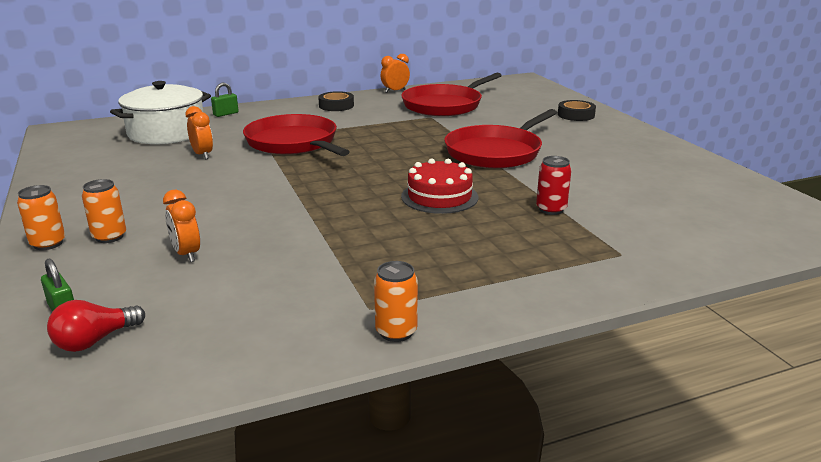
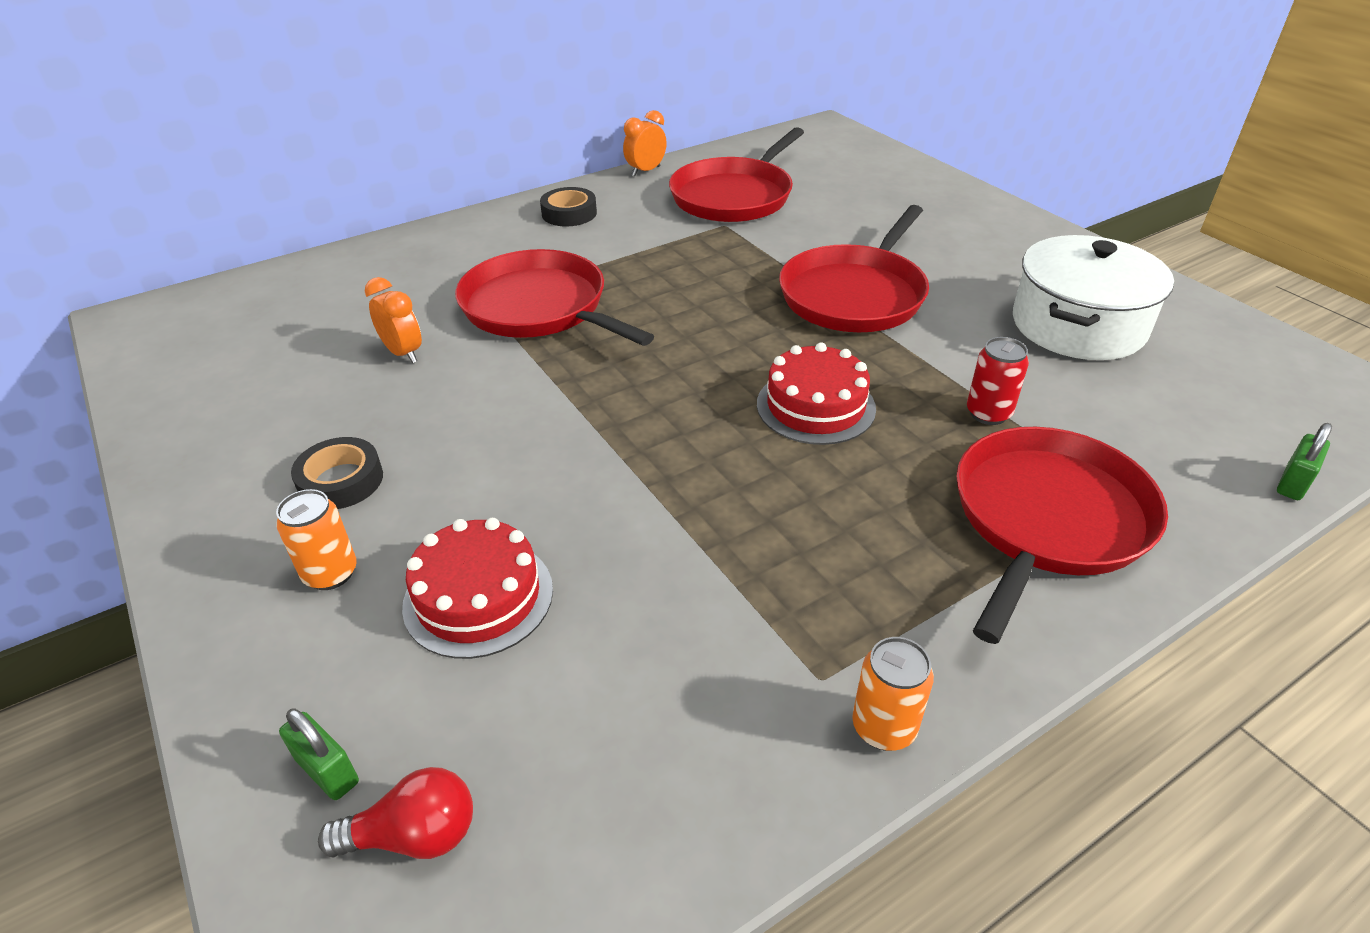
camera: 10 degrees left, 15 degrees up
(48, 244) = (231, 606): orange can -> none
(95, 340) = (414, 835): red light bulb -> red light bulb turned 135 degrees counterclockwise
(167, 133) = (320, 306): white pot -> white pot (1078, 325)
(186, 254) = (478, 597): orange clock -> red cake
(226, 114) = (400, 250): green padlock -> green padlock (1293, 483)
(560, 258) = (1047, 519): none -> red pan
(576, 115) = (933, 200): black tape -> black tape (341, 481)

